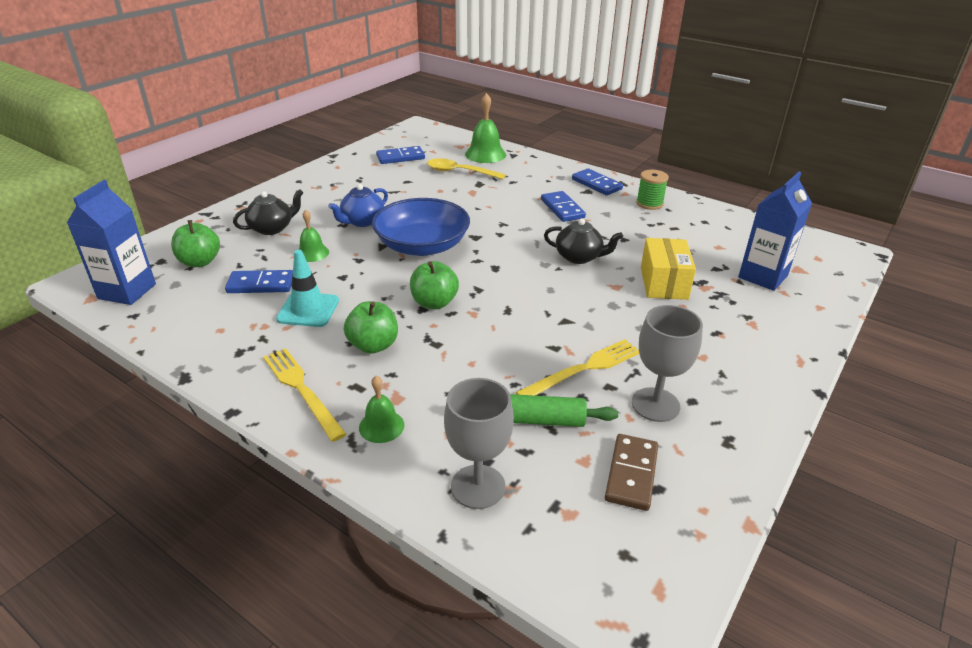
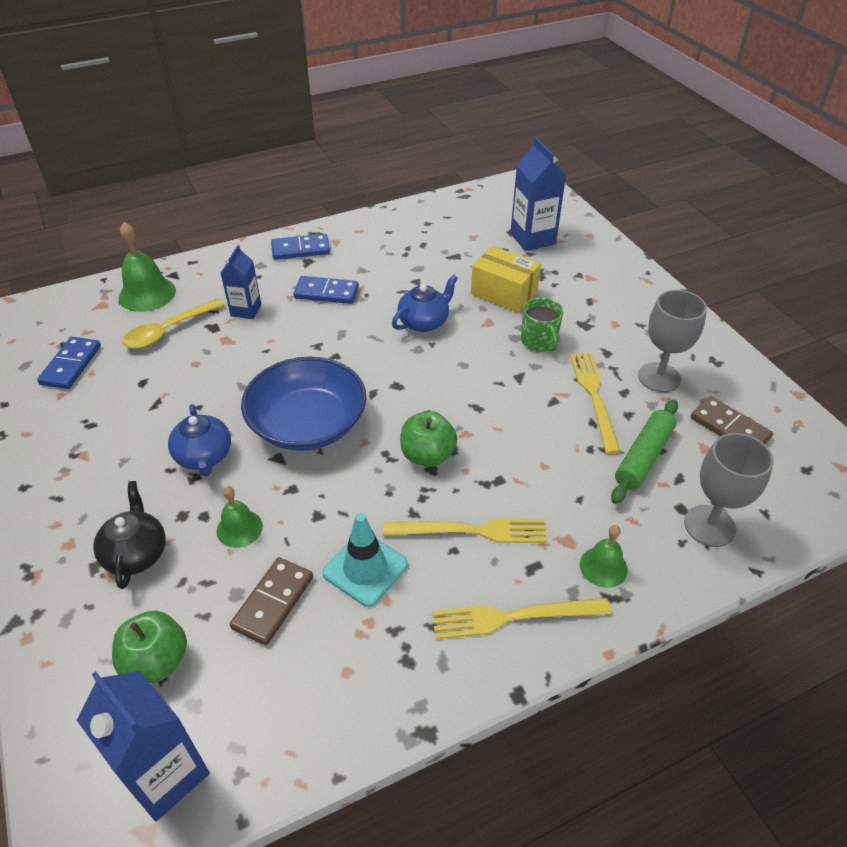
camera: 60 degrees left, 10 degrees up
(261, 284) = (273, 602): blue domino -> brown domino
(373, 345) = (471, 531): green apple -> yellow fork
(508, 188) = (246, 310): none -> blue carton
(579, 257) = (424, 322): black teapot -> blue teapot
(622, 319) = (539, 342): none -> green mug
(649, 203) = (369, 237): green spool -> none

